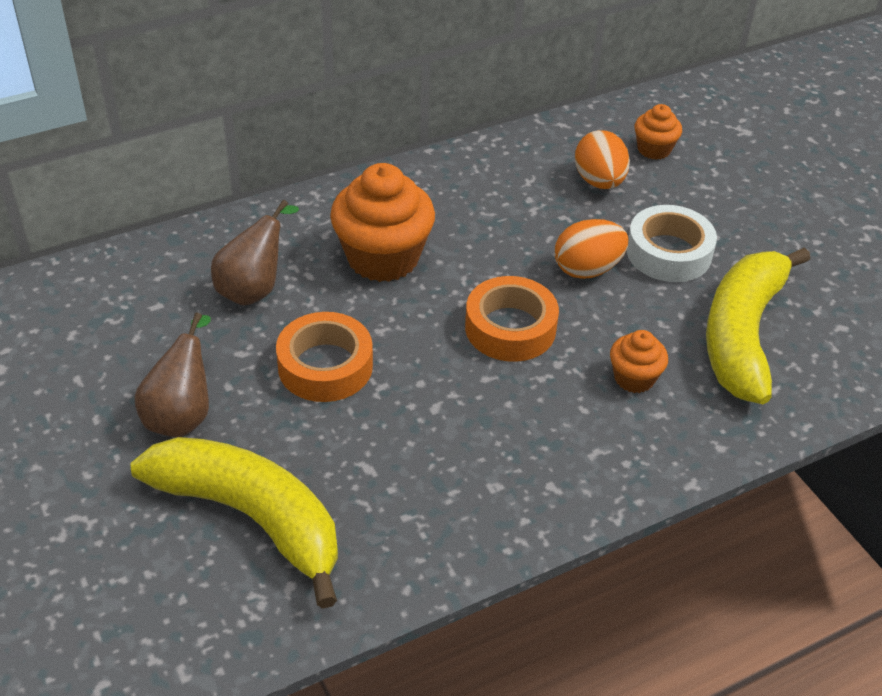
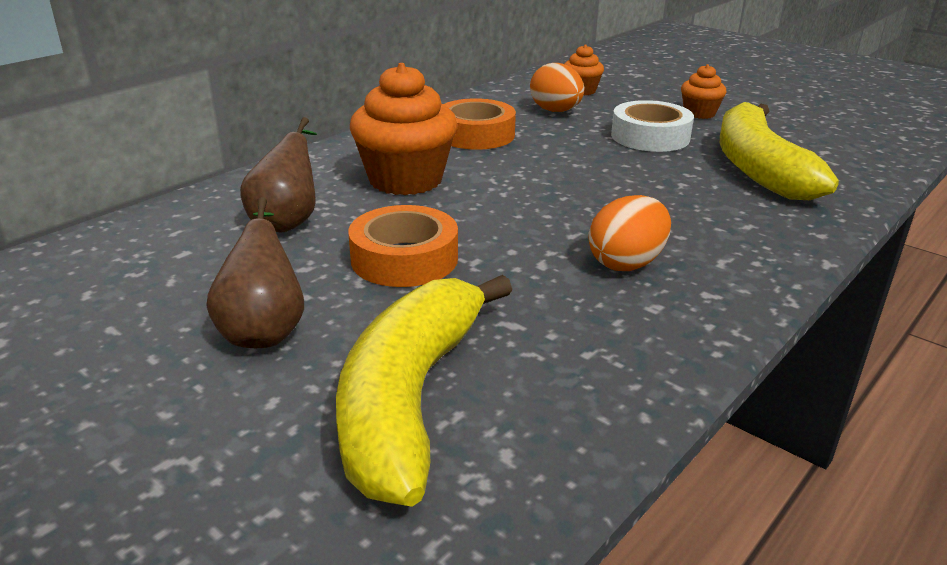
camera: 20 degrees left, 15 degrees down
(251, 517) = (410, 399): yellow banana -> yellow banana turned 90 degrees counterclockwise
(510, 328) = (563, 200): orange tape -> orange tape (476, 135)
(587, 269) = (595, 156): orange egg -> orange egg (626, 263)
(634, 378) = (702, 208): orange cupcake -> orange cupcake (699, 113)

